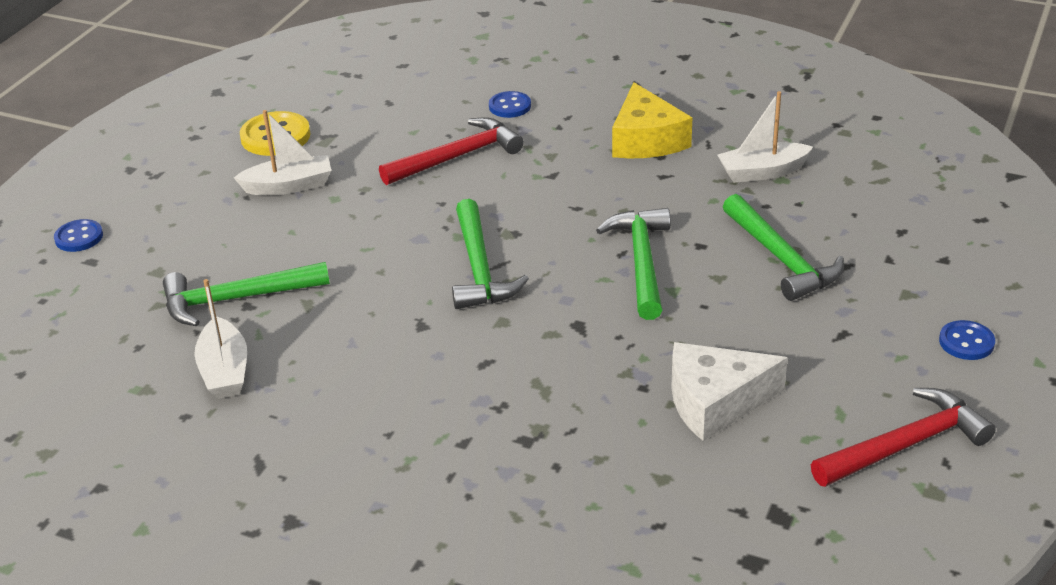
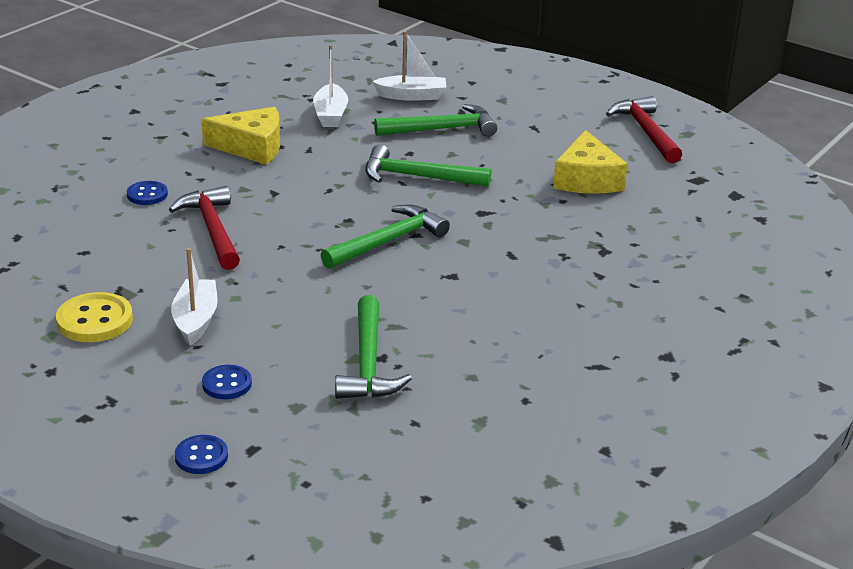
camera: 80 degrees left, 5 degrees down
(224, 371) = (471, 375): white boat -> white boat (412, 96)
(479, 268) = (388, 241): green hammer -> green hammer turned 45 degrees counterclockwise
(715, 402) = (587, 179): white cheese -> yellow cheese
(966, 342) = (558, 95): blue button -> blue button (227, 384)

